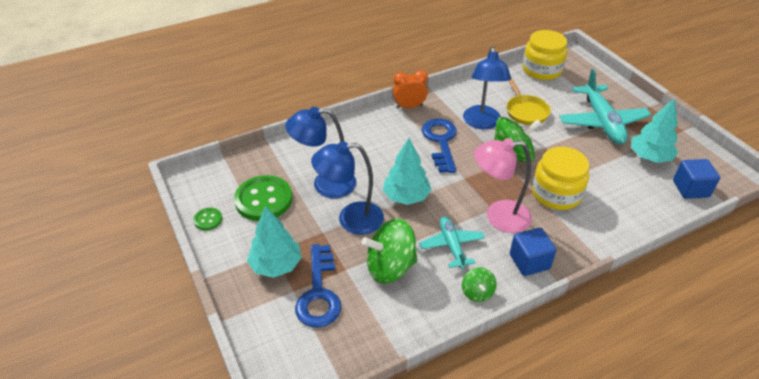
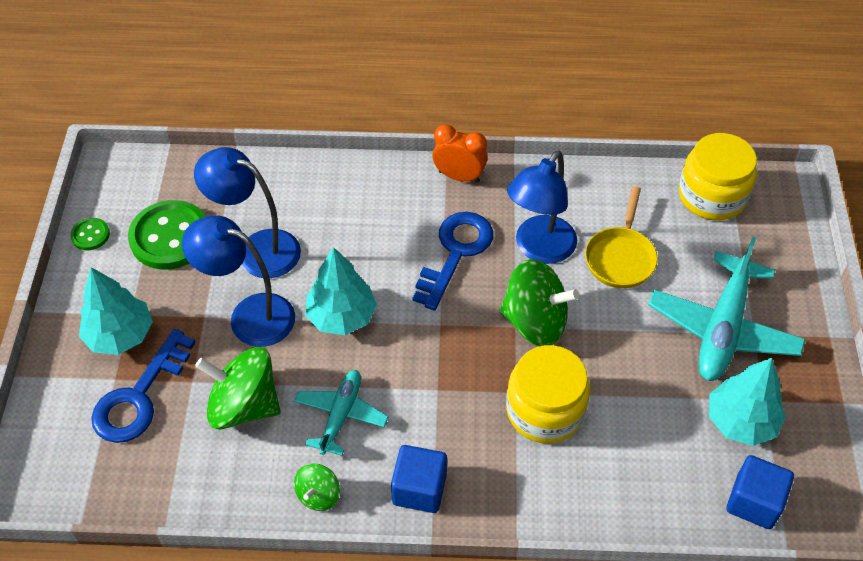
camera: 30 degrees right, 10 degrees up
(498, 216) = (435, 404): pink lamp -> none

